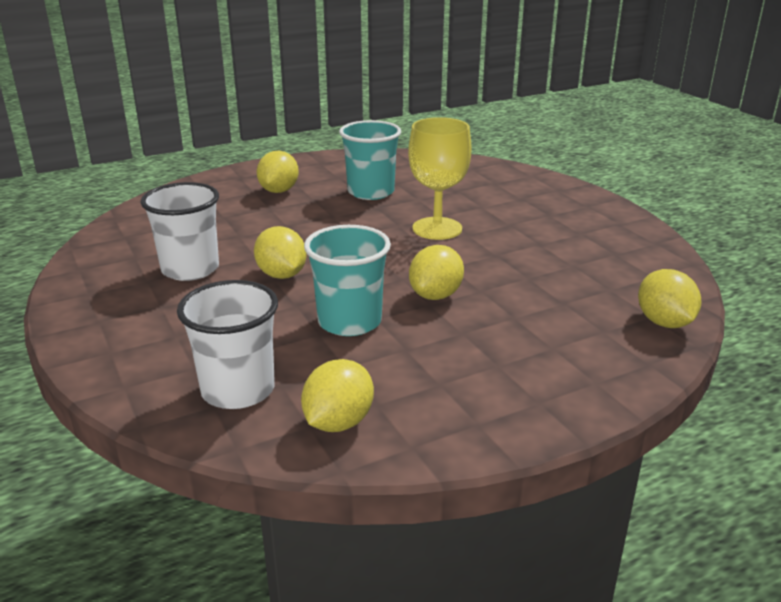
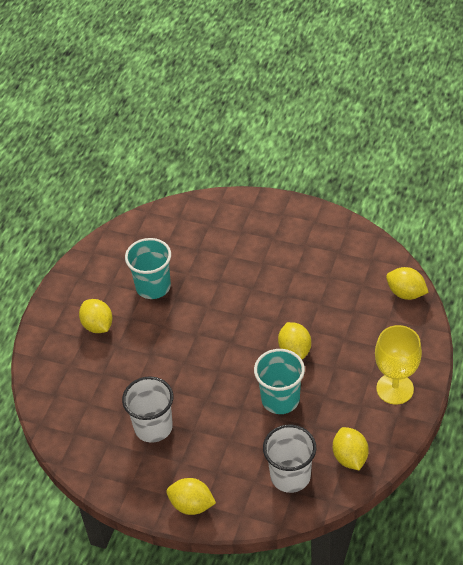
camera: 40 degrees left, 20 degrees up
(282, 275) = (205, 394): yellow lemon -> yellow lemon (192, 505)
(437, 228) = (232, 295): yellow goblet -> yellow goblet (395, 389)

